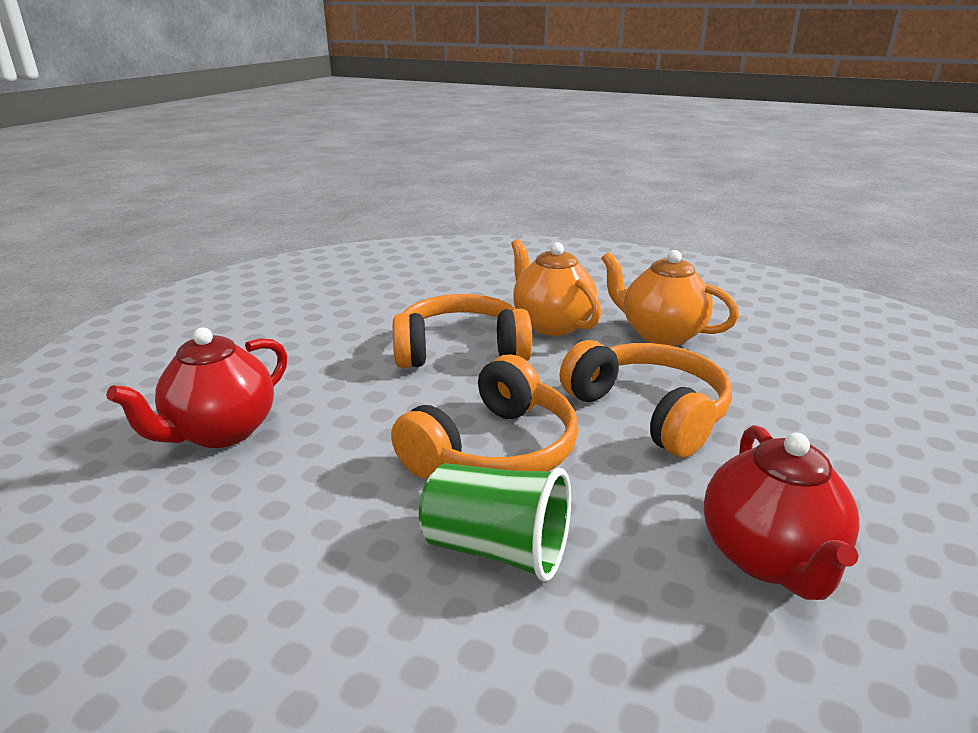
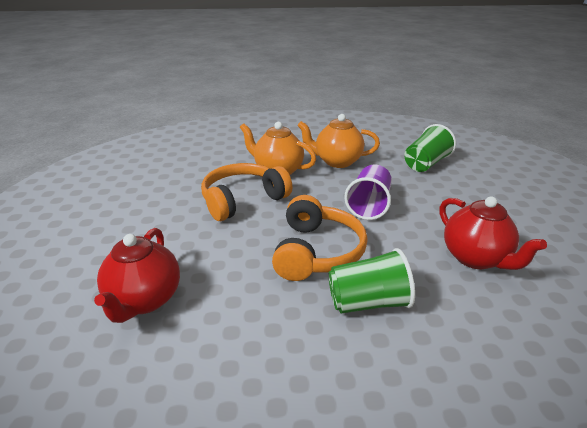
camera: 30 degrees left, 5 degrees up
(648, 412) = (369, 205): orange headphones -> purple cup
(828, 377) = (425, 164): none -> green cup

